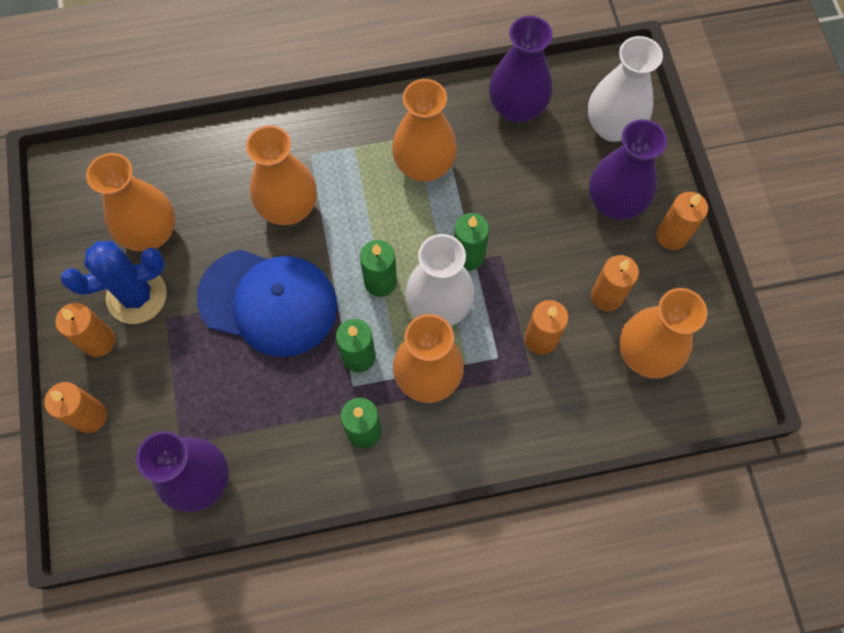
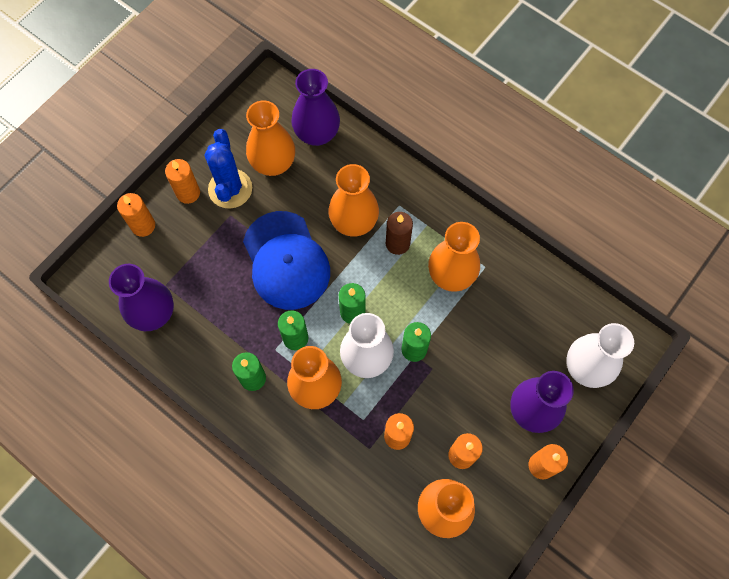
camera: 50 degrees right, 0 degrees up
(137, 296) = (230, 189): blue cactus -> blue cactus turned 60 degrees clockwise
(348, 186) = (397, 243): none -> brown candle
(517, 108) = (543, 298): purple vase -> purple vase (317, 134)

